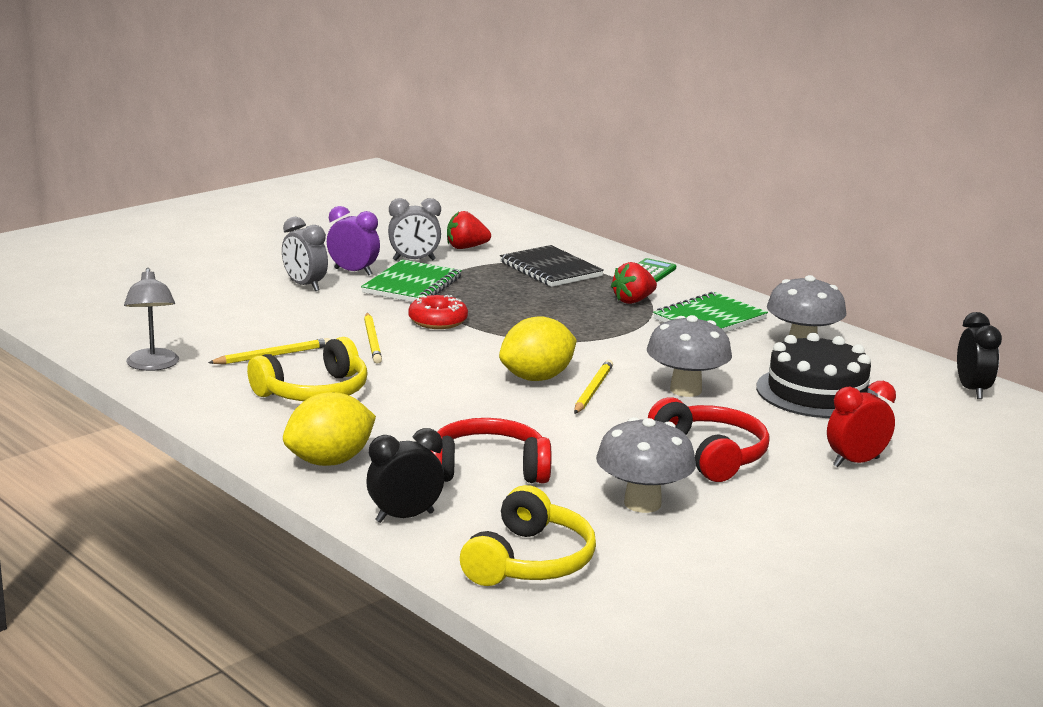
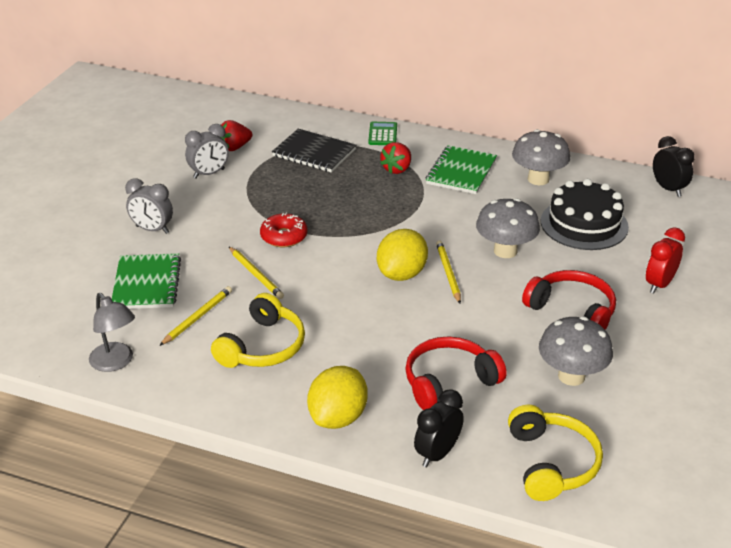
camera: 25 degrees left, 15 degrees up
(353, 272) = (175, 201): purple clock -> none
(412, 285) = (231, 202): green notebook -> green notebook (146, 284)

